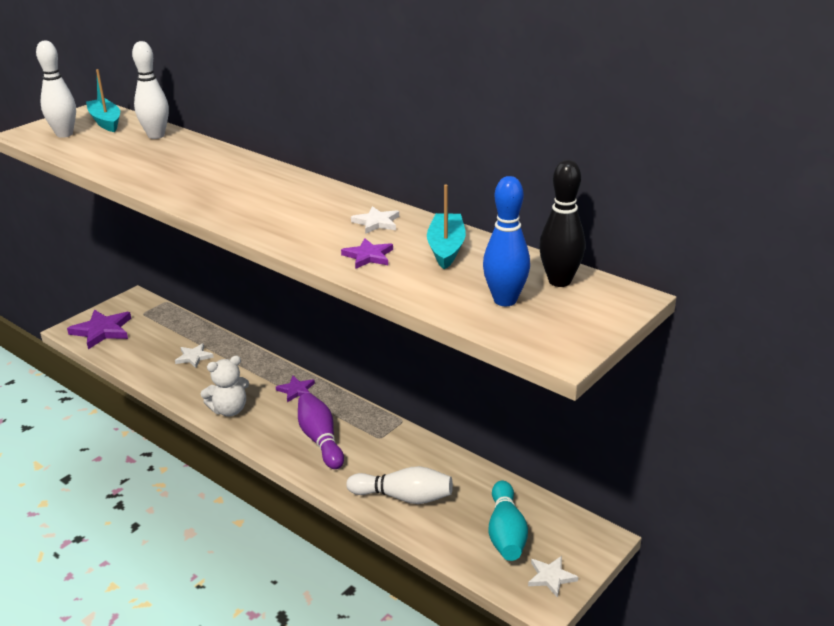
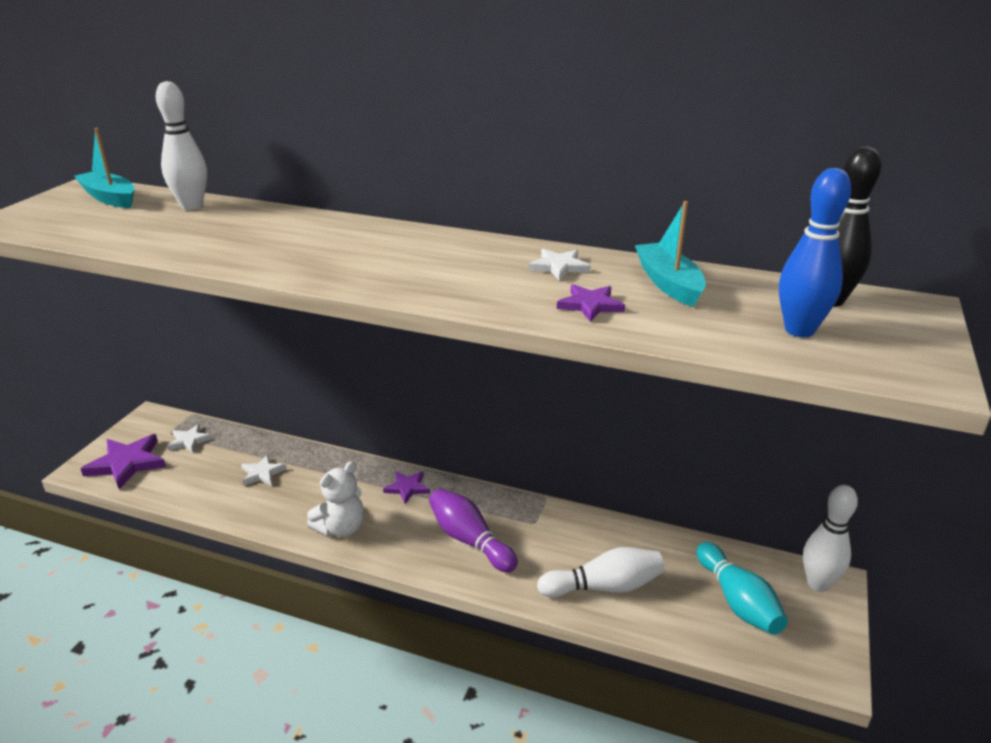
camera: 20 degrees left, 0 degrees up
(64, 134) = (61, 217): white bowling pin -> white bowling pin (818, 584)
(551, 577) = (817, 641): white star -> white star (189, 441)

